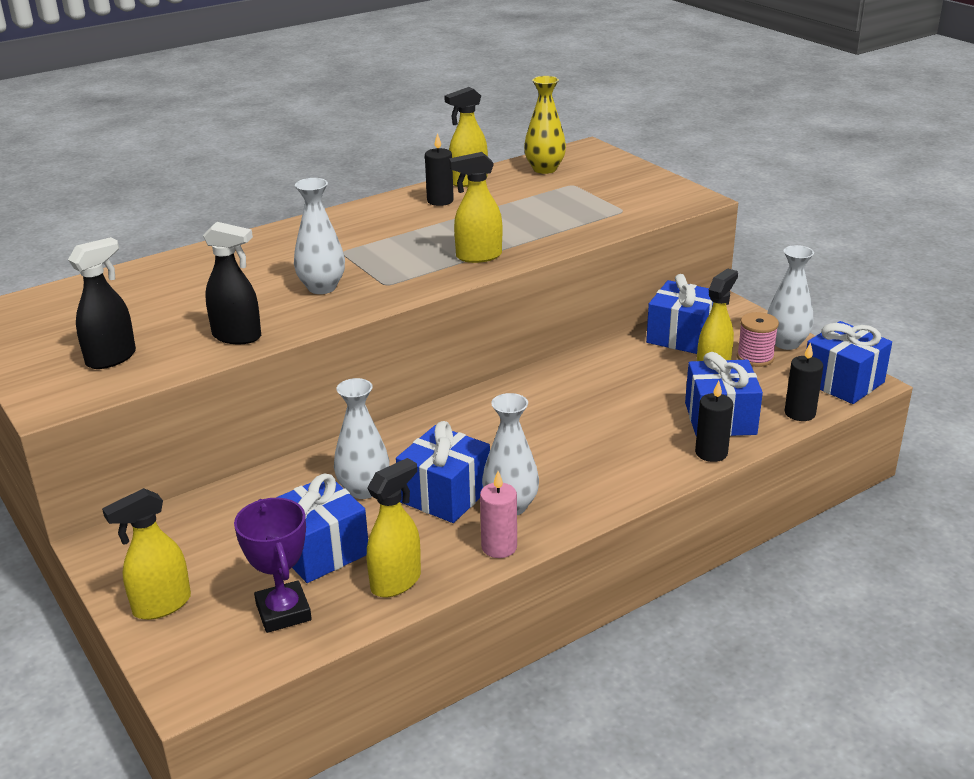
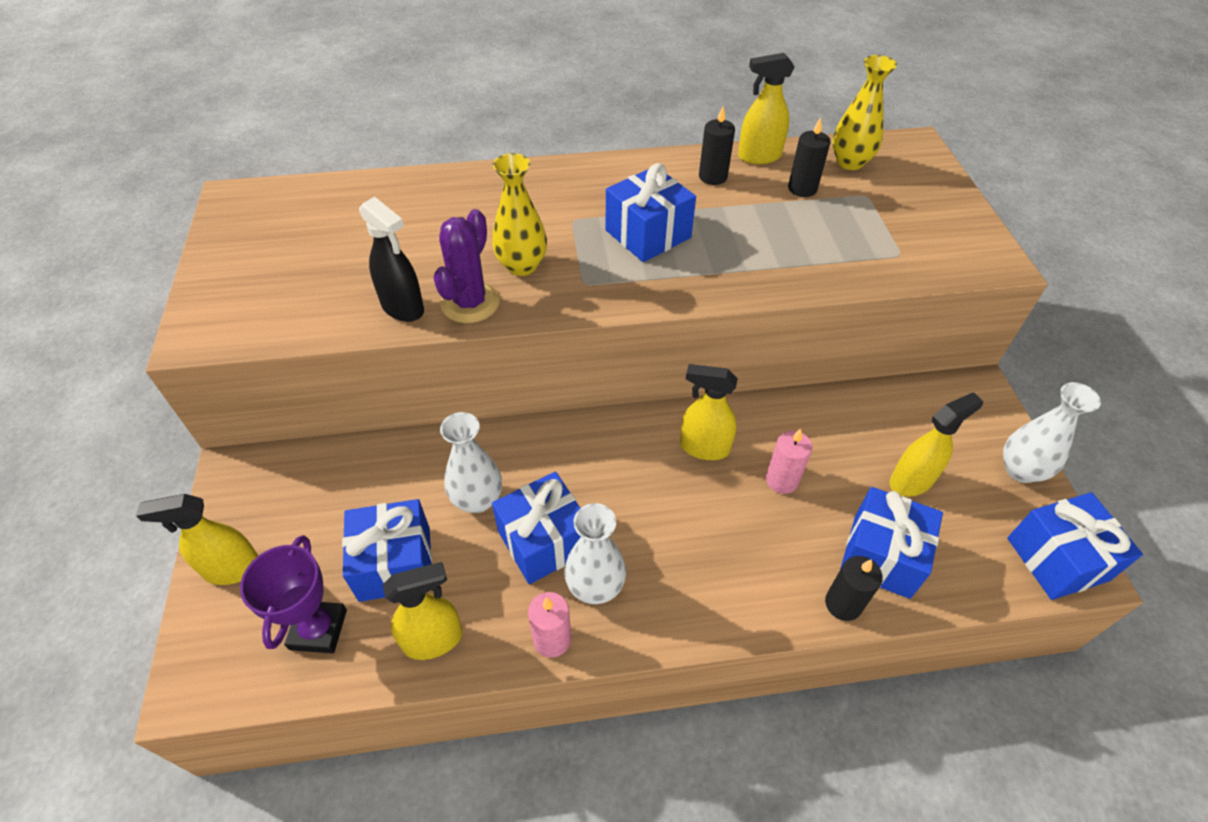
camera: 25 degrees right, 20 degrees up
(111, 358) = (282, 296): black spray bottle -> none
(296, 319) = (470, 303): none -> purple cactus
(322, 287) = (522, 266): white vase -> yellow vase
(478, 256) = (700, 274): yellow spray bottle -> yellow spray bottle (704, 447)
(614, 400) = (782, 480): none -> pink candle
(681, 336) = (905, 413): blue gift -> blue gift (648, 234)
(755, 357) = (972, 478): pink spool -> none
(800, 413) = (978, 586): black candle -> black candle (802, 188)

